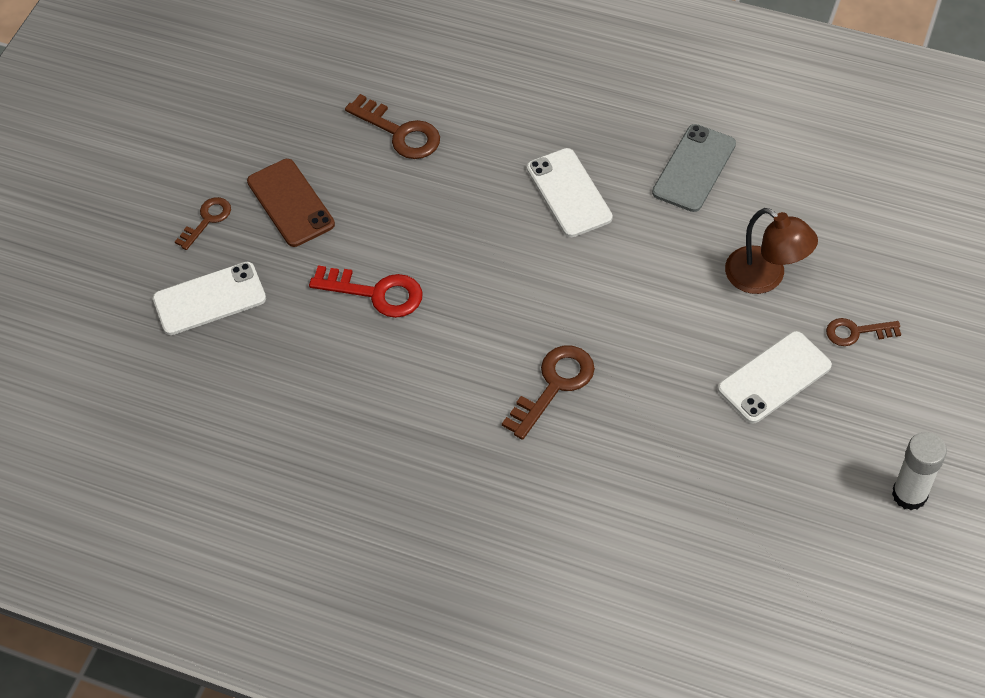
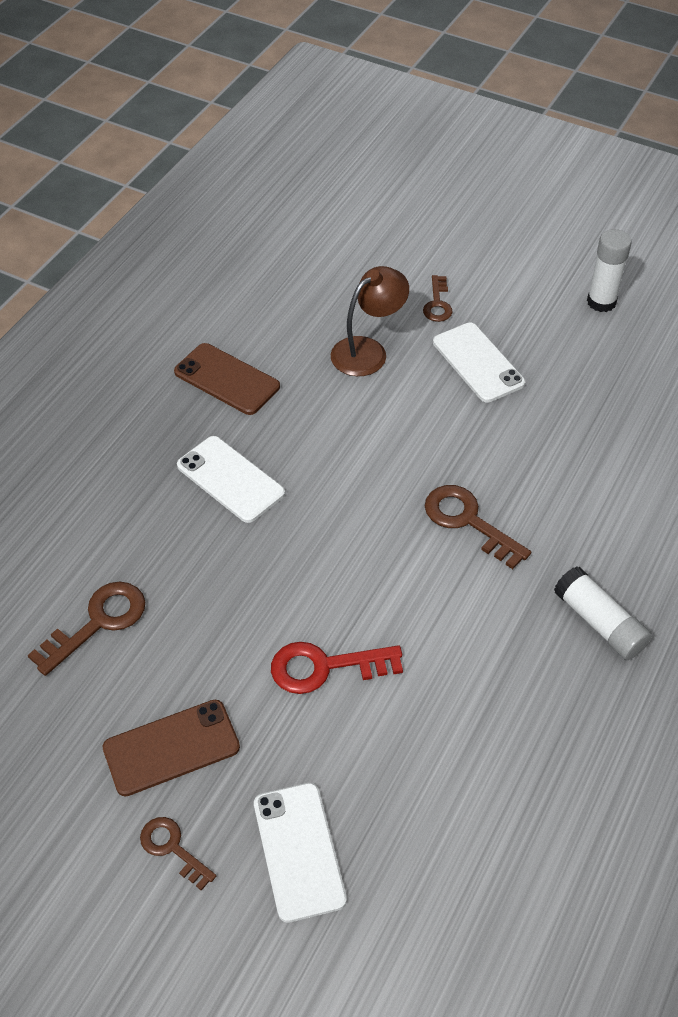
camera: 85 degrees left, 5 degrees down
(376, 293) = (325, 667): red key -> red key turned 120 degrees counterclockwise
(451, 502) = (599, 623): none -> white glue stick
(569, 193) = (230, 479): white phone -> white phone turned 60 degrees clockwise
(694, 168) = (226, 379): grey phone -> brown phone

